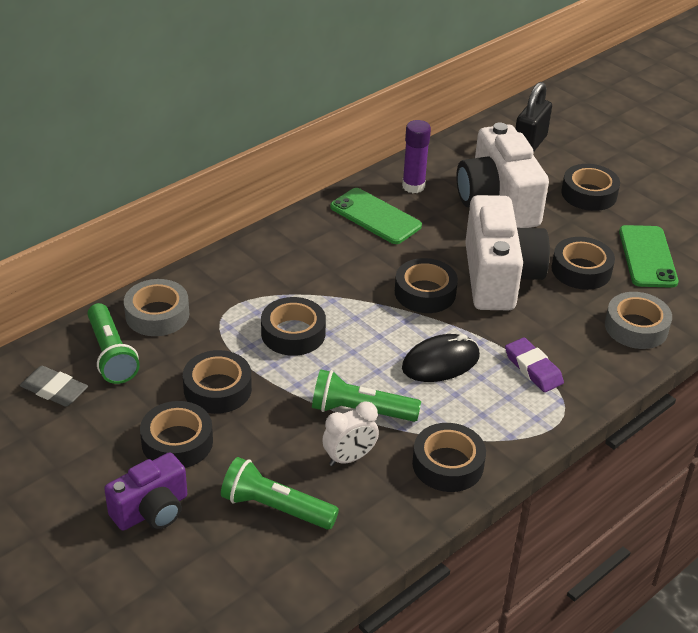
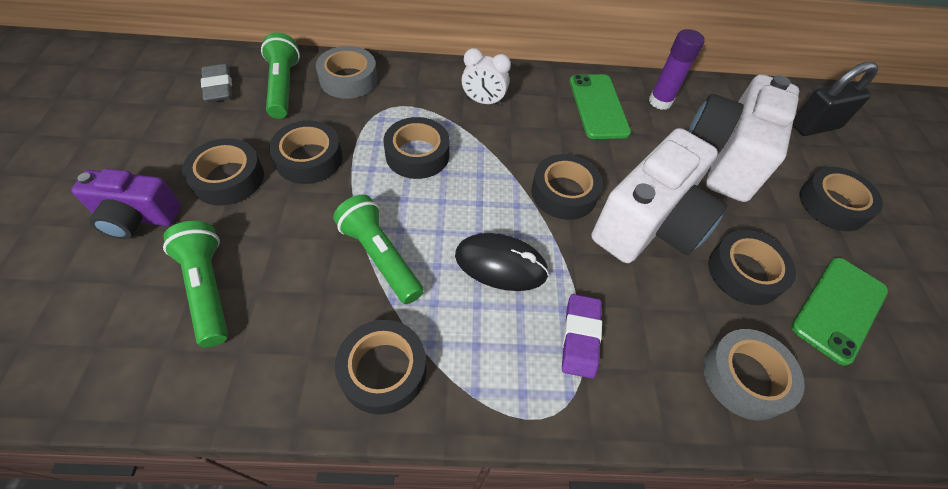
camera: 40 degrees right, 15 degrees up
(111, 354) = (283, 87): green flashlight -> green flashlight turned 150 degrees clockwise
(349, 458) = (316, 292): white clock -> white clock (483, 101)

